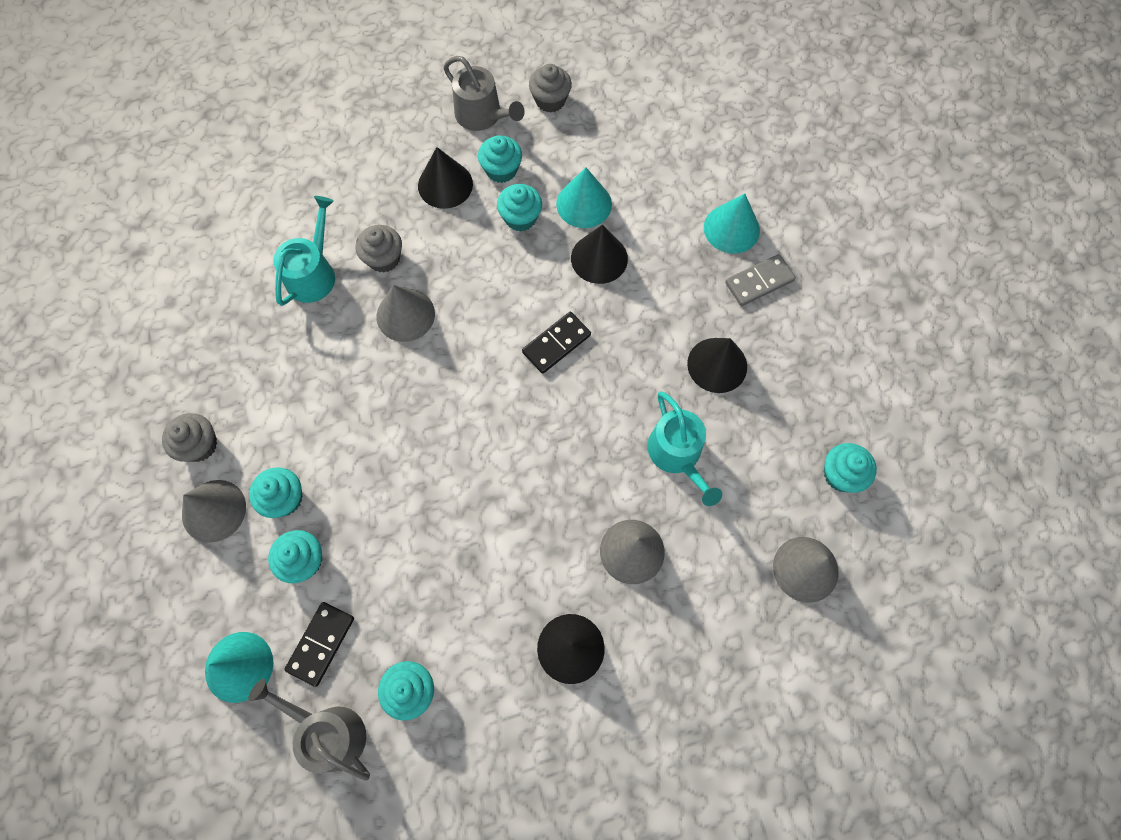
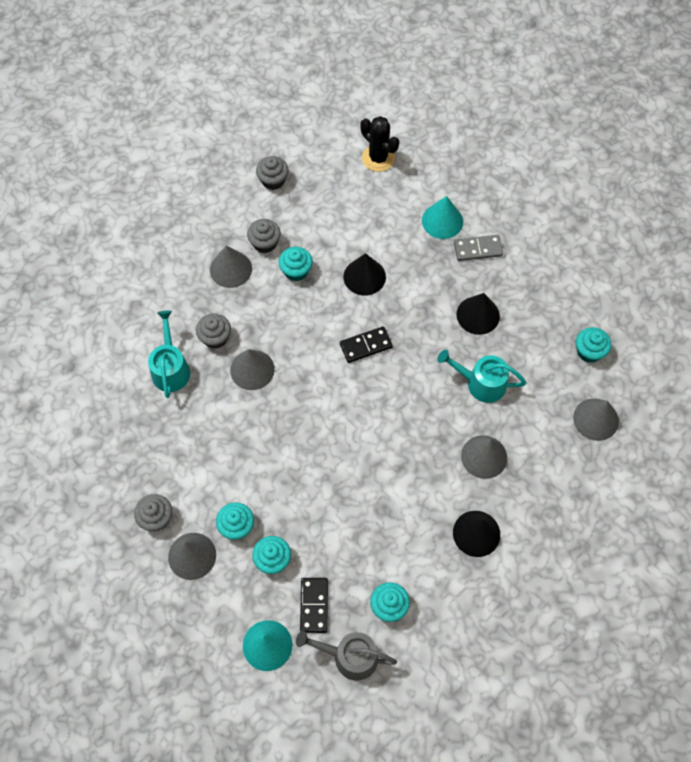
camera: 25 degrees left, 5 degrees down
(445, 185) = (230, 269): black cone -> grey cone
(482, 115) = (230, 210): grey watering can -> none
(501, 170) = (265, 243): turquoise cupcake -> grey cupcake
(556, 344) = (366, 345): black domino -> black domino turned 45 degrees clockwise
(584, 204) = (335, 244): turquoise cone -> none
(677, 454) = (481, 383): turquoise watering can -> turquoise watering can turned 150 degrees clockwise
(690, 122) = (378, 158): none -> black cactus
(759, 282) = (478, 249): grey domino -> grey domino turned 45 degrees clockwise

